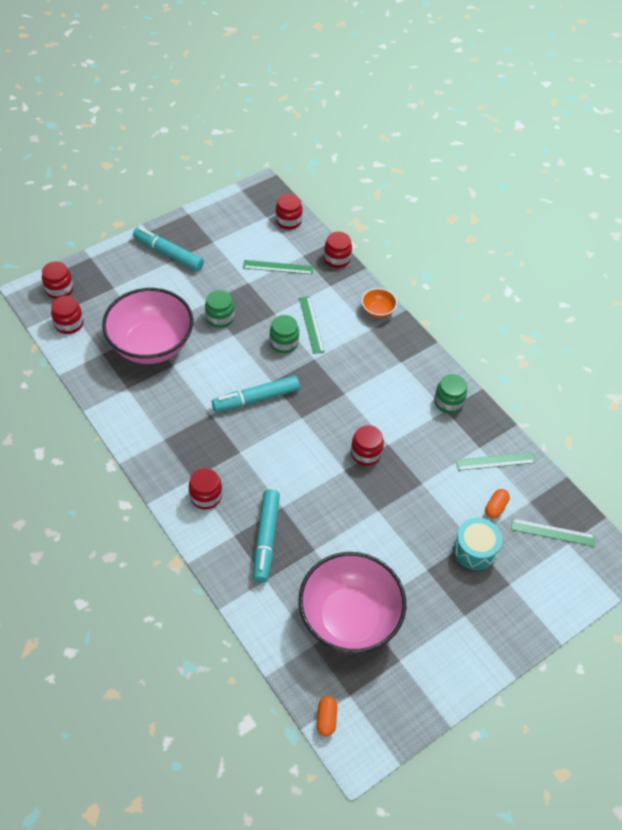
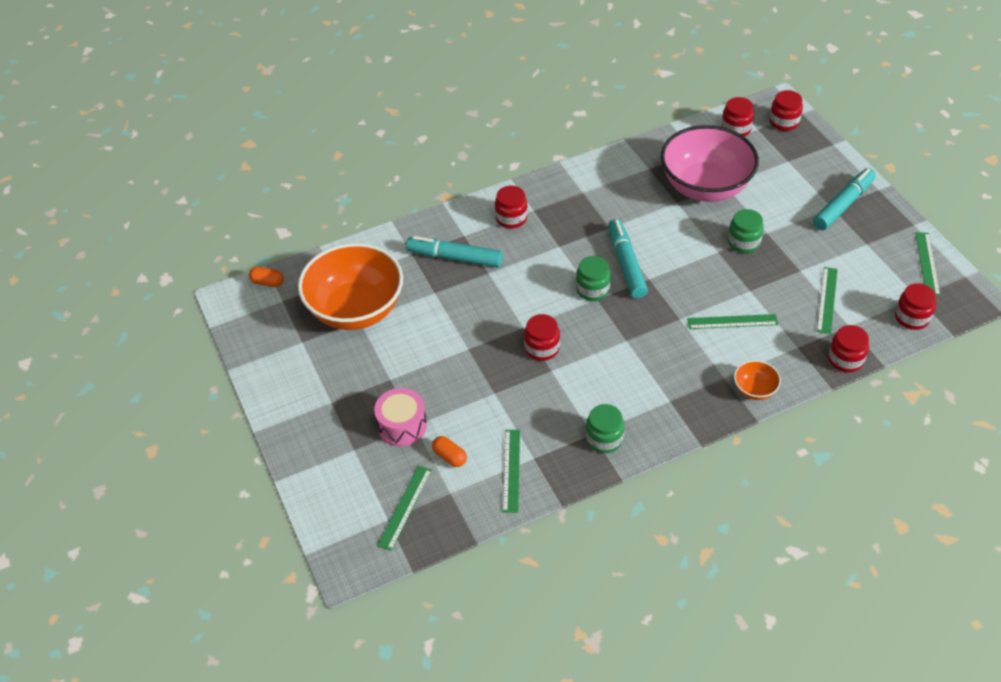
camera: 105 degrees right, 5 degrees down
(231, 209) = (927, 263): none -> green ruler
(284, 343) = (704, 294): green jar -> green jar (592, 289)
(349, 618) = (356, 310): pink bowl -> orange bowl
(474, 549) = (402, 426): turquoise drum -> pink drum

